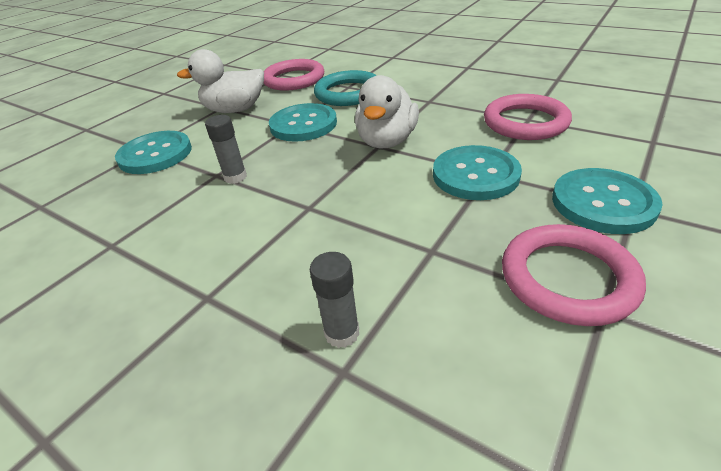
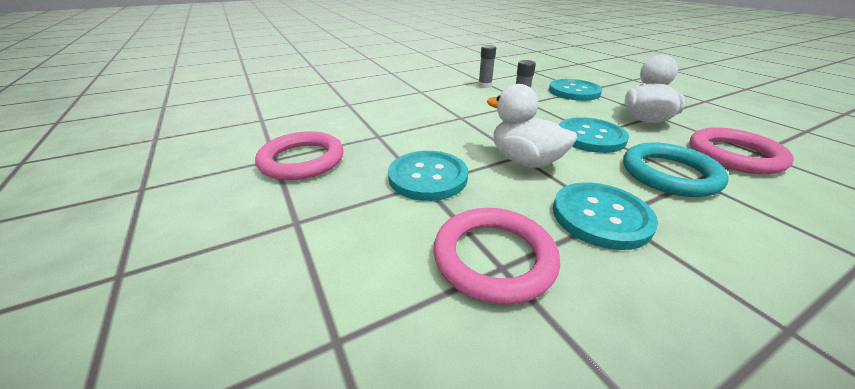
camera: 115 degrees right, 5 degrees down
(342, 333) = (364, 107): grey glue stick -> grey glue stick (485, 85)
(603, 203) = (321, 212): turquoise button -> turquoise button (601, 216)

